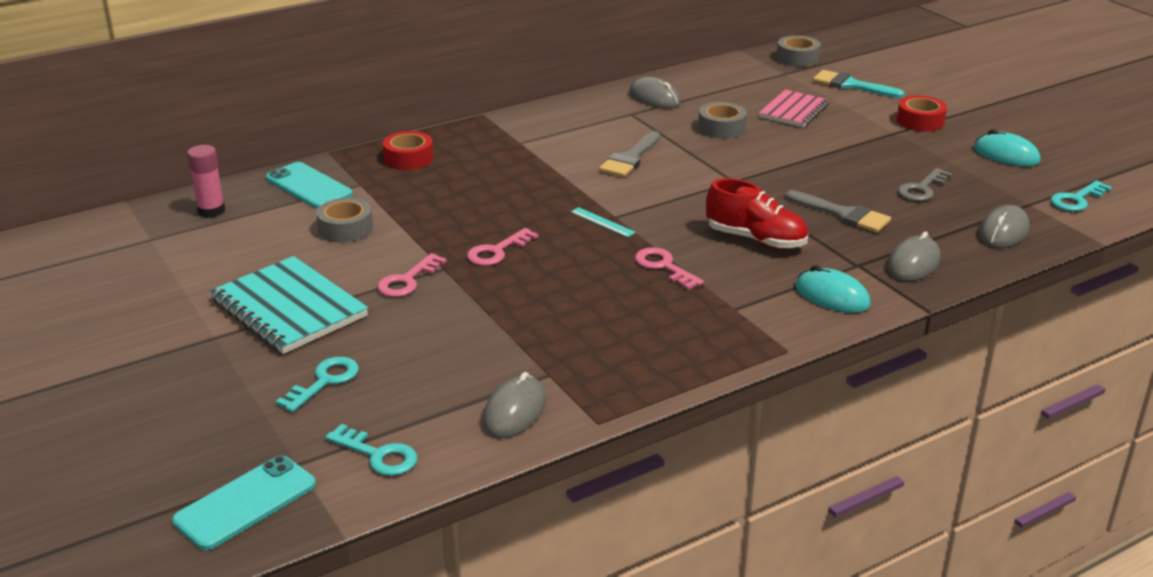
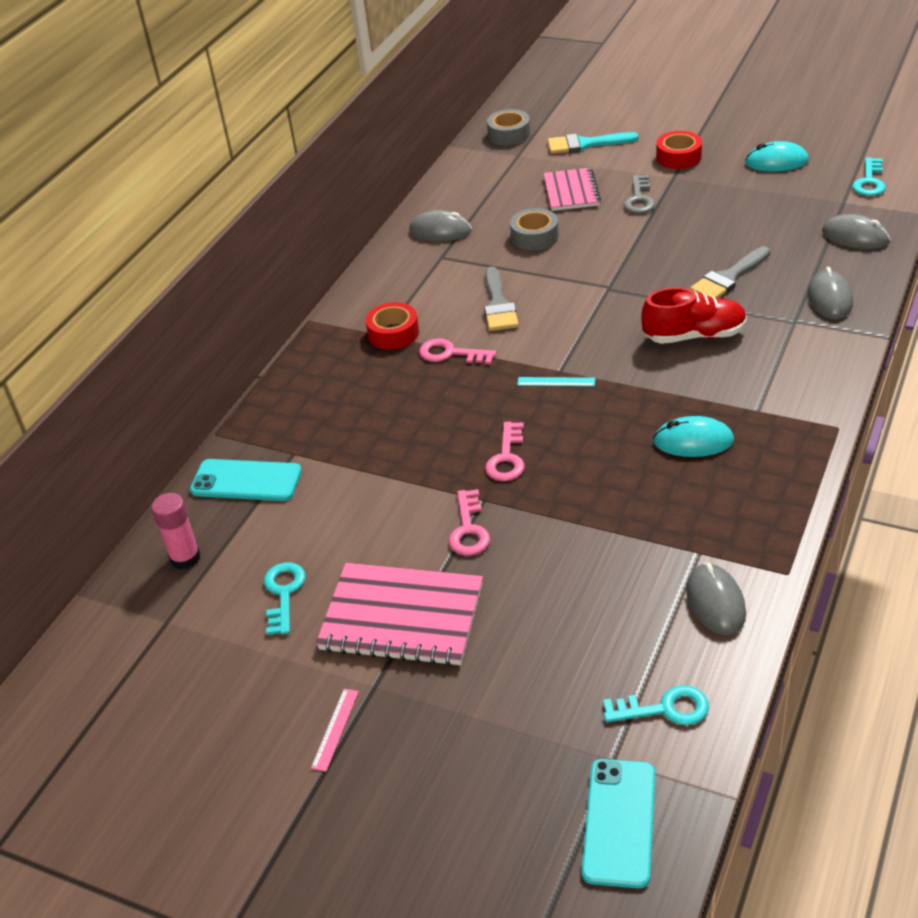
camera: 30 degrees left, 10 degrees up
(157, 348) = (335, 729): none -> pink ruler
(289, 308) = (402, 617): turquoise notebook -> pink notebook
(324, 381) = (530, 669): turquoise key -> turquoise key (283, 593)
(345, 228) = (342, 507): grey tape -> none
(408, 158) = (302, 402): red tape -> red tape (393, 333)
(664, 267) = (658, 400): pink key -> pink key (451, 354)
(832, 296) = (810, 360): turquoise mouse -> turquoise mouse (693, 441)
(843, 214) = (728, 278): grey brush -> grey brush turned 135 degrees clockwise
(922, 189) = (755, 224): grey key -> grey key (639, 199)
(1003, 232) = (855, 237): grey mouse -> grey mouse turned 60 degrees counterclockwise

